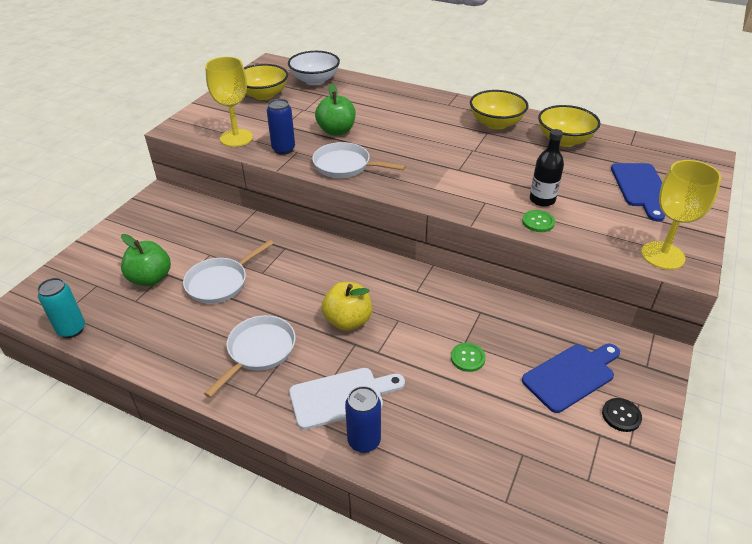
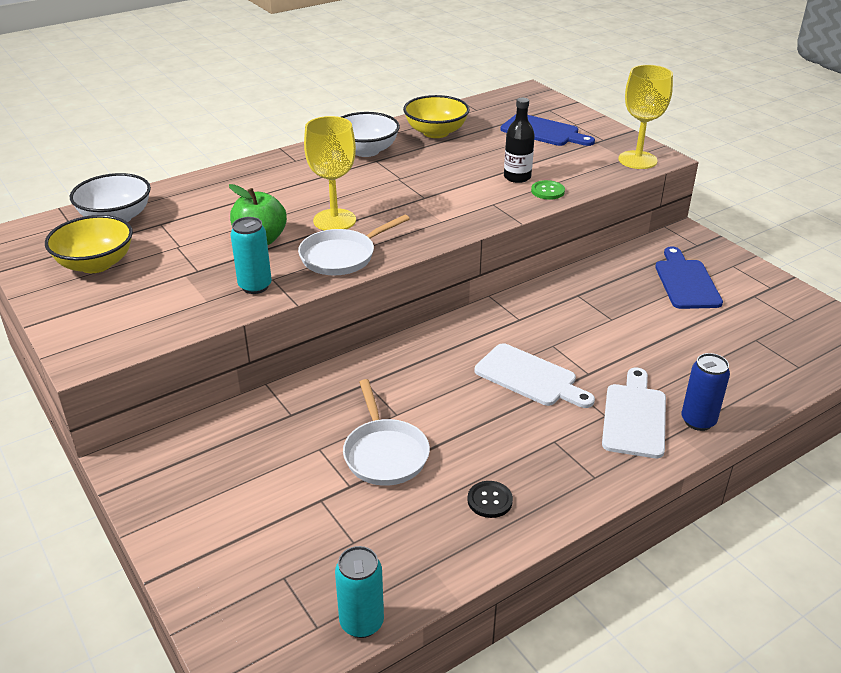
camera: 60 degrees left, 5 degrees down
(150, 278) = (319, 516): green apple -> none
(236, 138) = (180, 313): yellow goblet -> yellow goblet (334, 220)
(259, 351) = (530, 455): white pan -> none
(283, 149) = (255, 286): blue can -> turquoise can
(348, 321) = (529, 377): yellow apple -> white cutting board
(467, 358) = (632, 324): green button -> none
(496, 123) = (366, 151): yellow bowl -> white bowl
(621, 415) = (740, 278): black button -> black button (489, 500)

